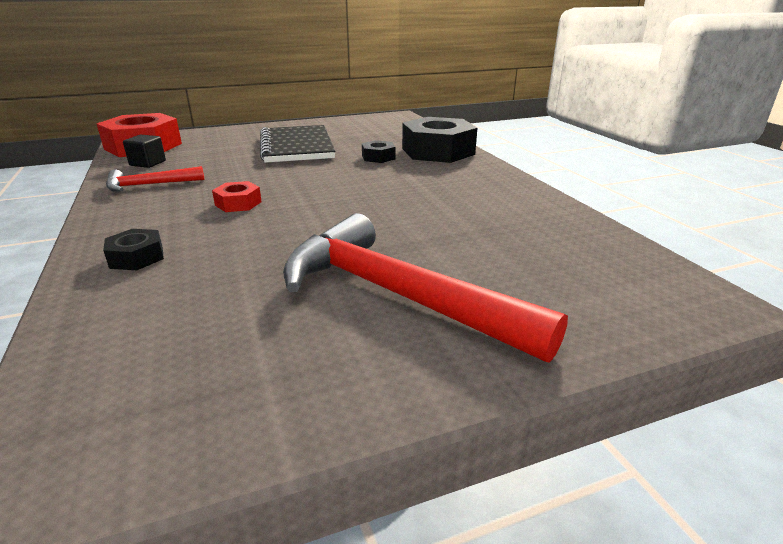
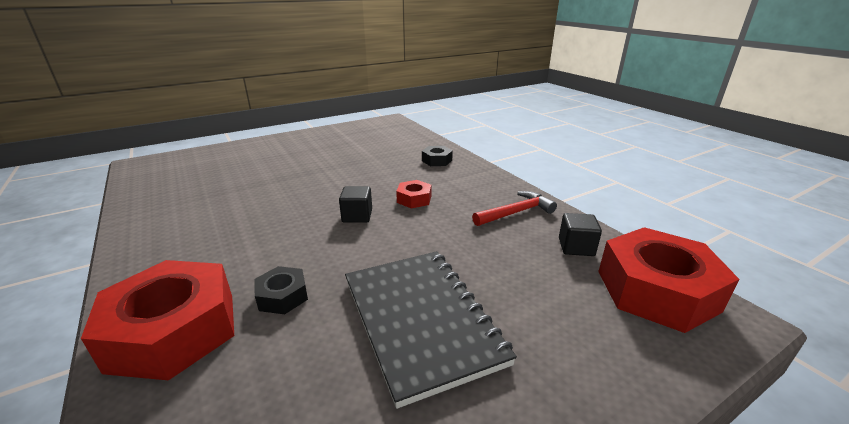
camera: 170 degrees right, 0 degrees up
(312, 193) = (357, 216): none -> black cube
(396, 295) = (295, 156): red hammer -> none
(438, 151) = (174, 330): black nut -> red nut

